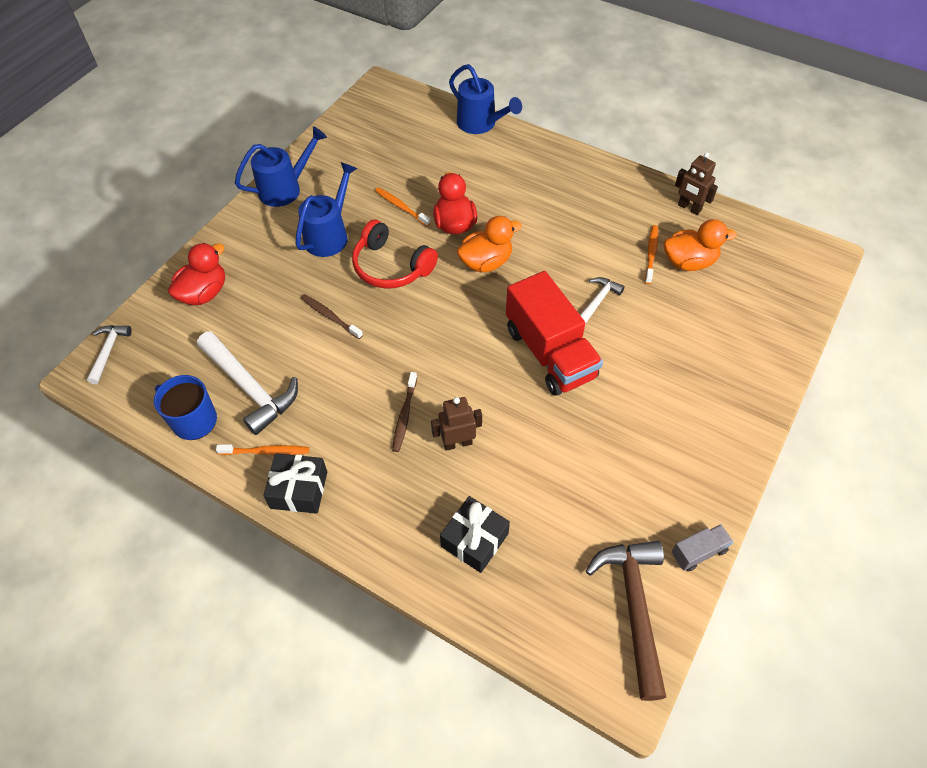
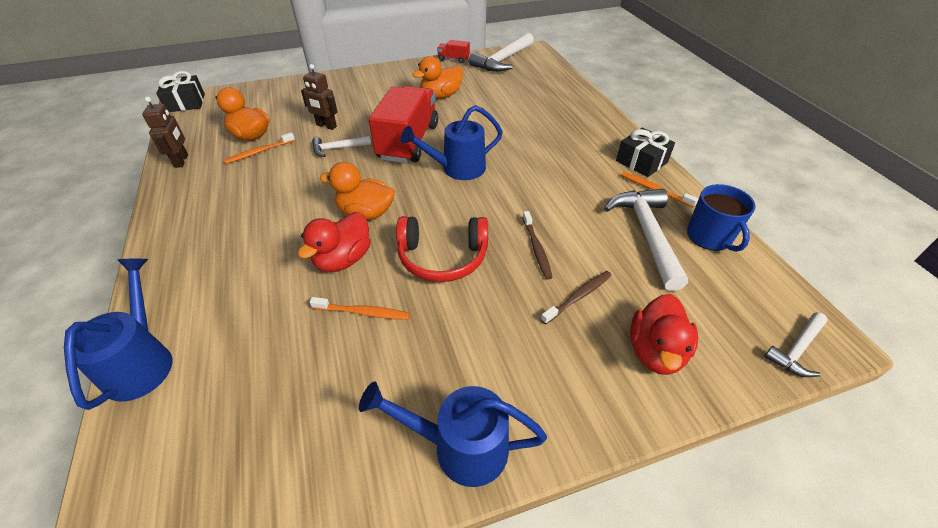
camera: 140 degrees left, 10 degrees down
(204, 293) = (655, 351): red duck -> red duck turned 60 degrees counterclockwise
(330, 235) = (466, 331): blue watering can -> blue watering can (457, 169)
(391, 267) = (442, 257): red headphones -> red headphones turned 105 degrees clockwise
(401, 207) = (363, 312): orange toothbrush -> orange toothbrush turned 75 degrees counterclockwise
(404, 415) = (538, 160): brown toothbrush -> brown toothbrush (578, 297)
(457, 443) = (518, 134): brown robot -> brown robot (326, 126)
(474, 540) = (551, 102): black gift -> black gift (186, 103)
(610, 450) = (441, 96): none -> orange duck
(634, 608) = (503, 60): brown hammer -> white hammer
(698, 552) = (453, 59): grey truck -> red truck

